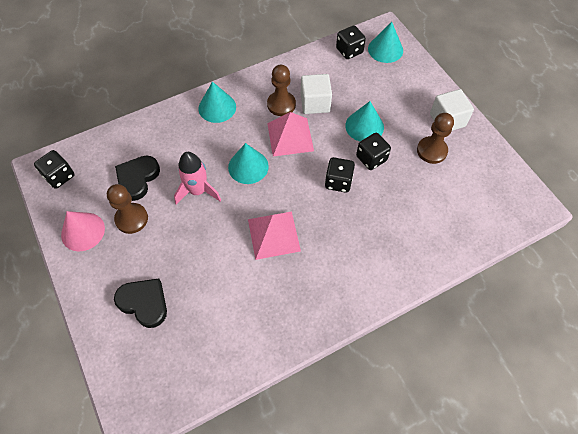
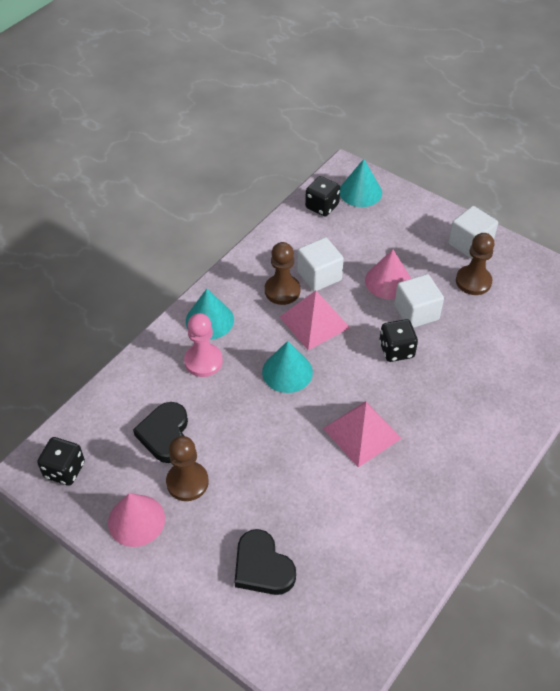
camera: 25 degrees left, 10 degrees down
(144, 303) = (262, 567): black heart -> black heart turned 135 degrees counterclockwise
(195, 136) = (203, 361): none -> pink pawn
(198, 191) = (246, 420): pink rocket -> none
(364, 126) = (388, 281): turquoise cone -> pink cone
(371, 158) = (416, 312): black dice -> white cube

